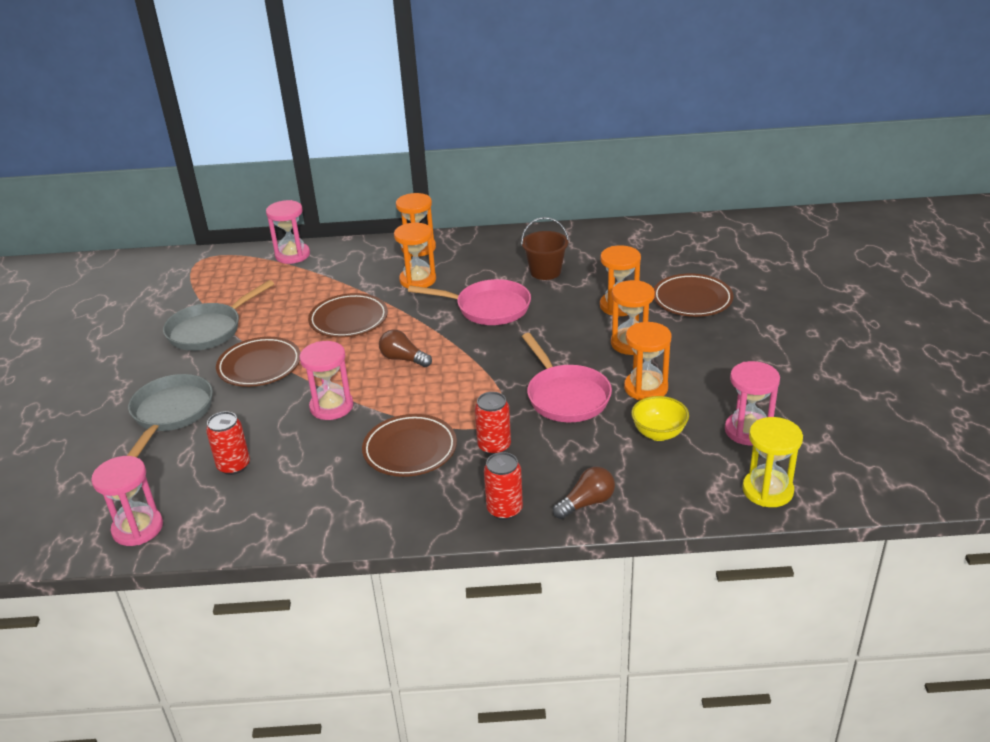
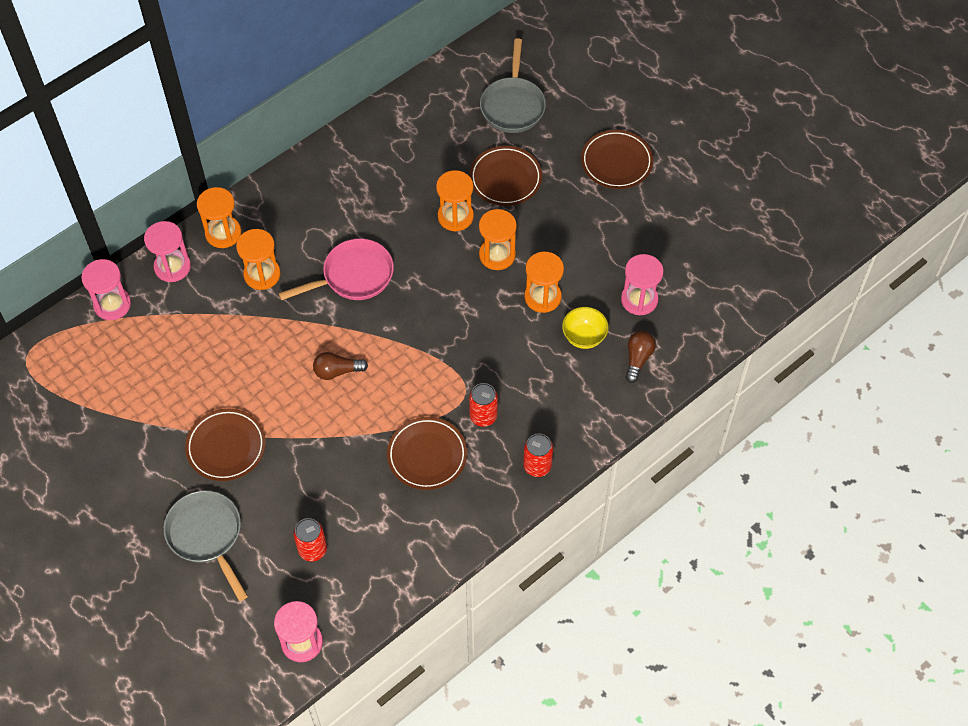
camera: 40 degrees left, 25 degrees up
(209, 330) = (136, 435): grey pan -> grey pan (513, 105)
(331, 406) = (329, 452): pink hourglass -> pink hourglass (172, 267)
(348, 320) = (248, 354): brown plate -> brown plate (616, 162)
(545, 272) = (363, 206): brown bucket -> none
(565, 396) = (493, 338): pink pan -> none
(587, 503) = (584, 427): brown light bulb -> brown light bulb (638, 359)
(767, 490) = (686, 347): yellow hourglass -> none

